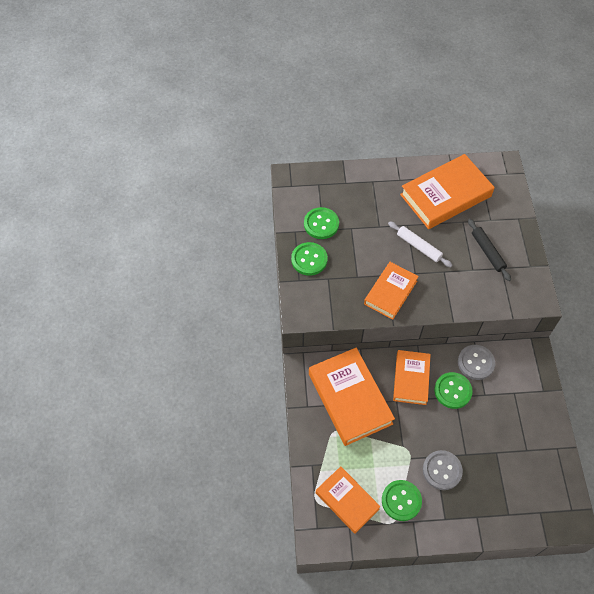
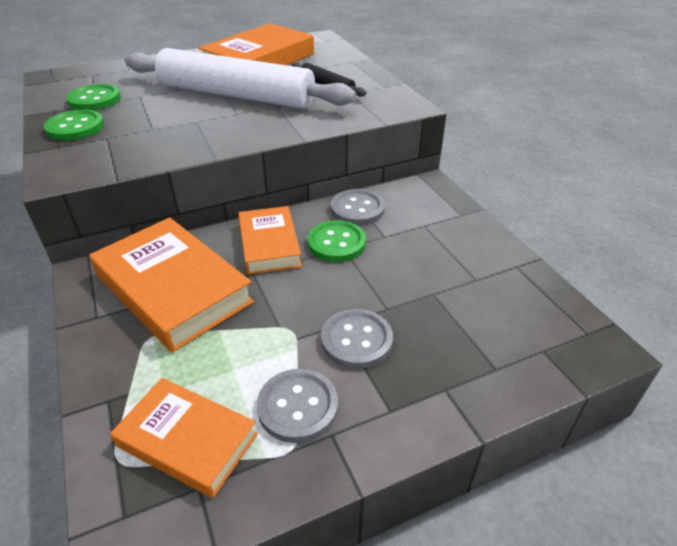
camera: 20 degrees left, 20 degrees down
(390, 292) = (205, 133): orange book -> none
(401, 501) = (298, 406): green button -> grey button
(419, 247) = (236, 95): white rolling pin -> white rolling pin, size x2.35

